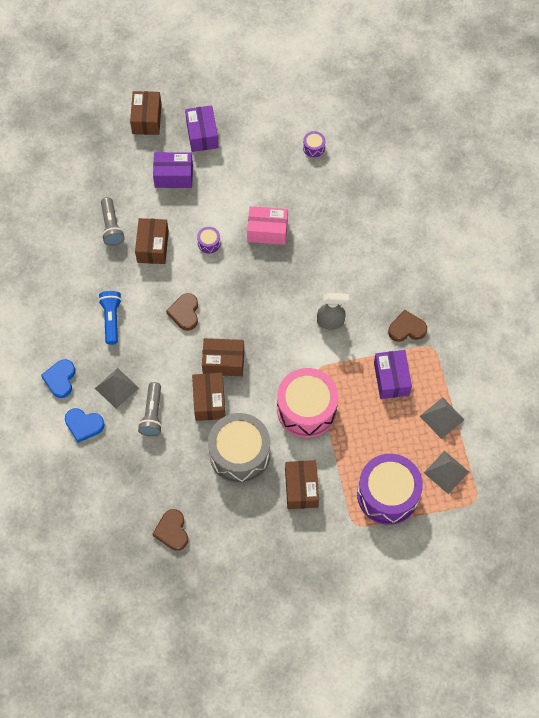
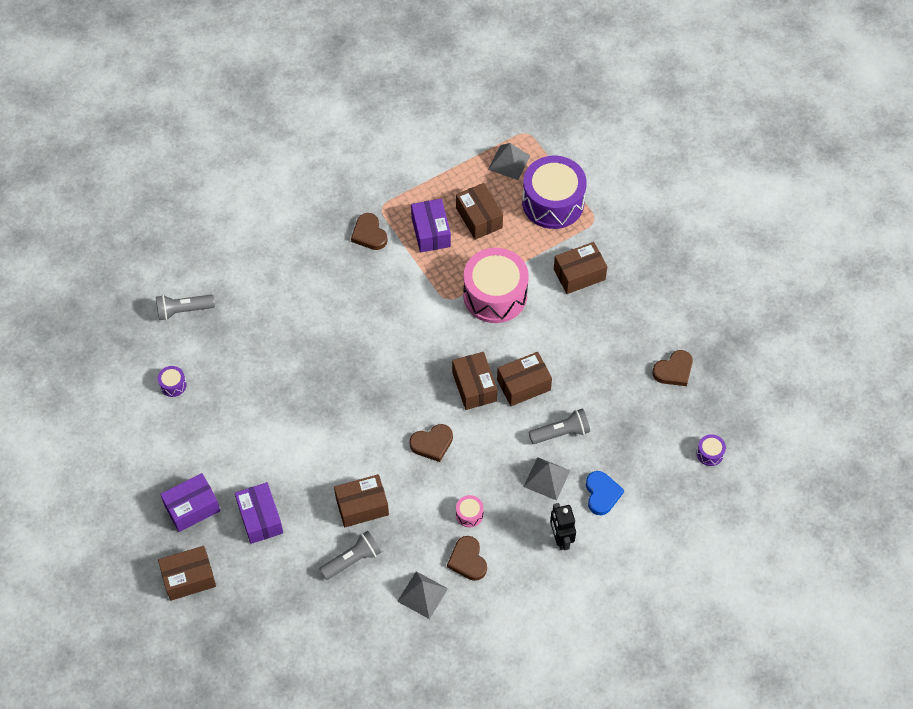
camera: 110 degrees left, 5 degrees down
(60, 379) = (561, 538): blue heart -> black robot
(74, 305) = (467, 560): none -> brown heart
(111, 319) = (469, 514): blue flashlight -> pink drum
(209, 243) = (336, 450): purple drum -> purple drum (710, 453)
(239, 454) = (568, 338): grey drum -> none
(267, 231) = (299, 396): pink box -> none
(330, 322) = (388, 303): grey spray bottle -> none
(380, 171) = (183, 310): none -> grey flashlight
(391, 379) = (431, 232): purple box -> purple box turned 75 degrees counterclockwise
(392, 424) = (479, 218): none -> brown box
(442, 417) = (454, 180): grey pyramid -> grey pyramid (422, 595)

